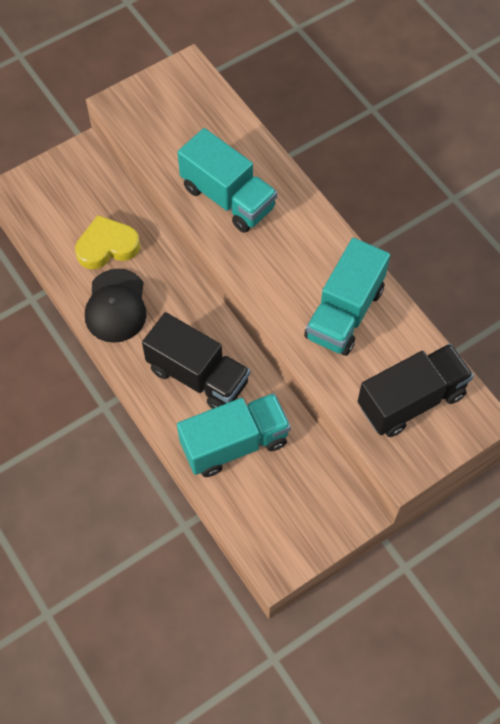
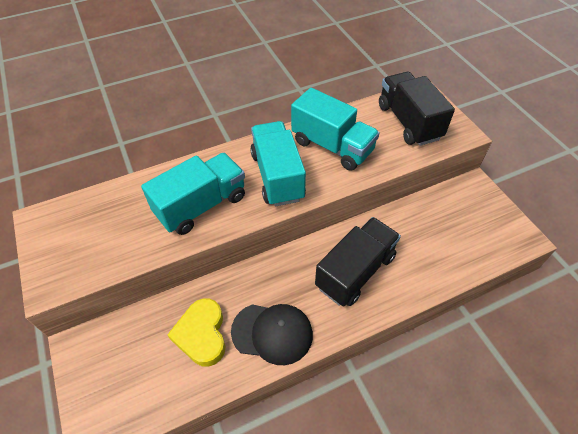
camera: 80 degrees left, 10 degrees down
(234, 443) = (420, 252): turquoise truck -> turquoise truck (277, 176)

